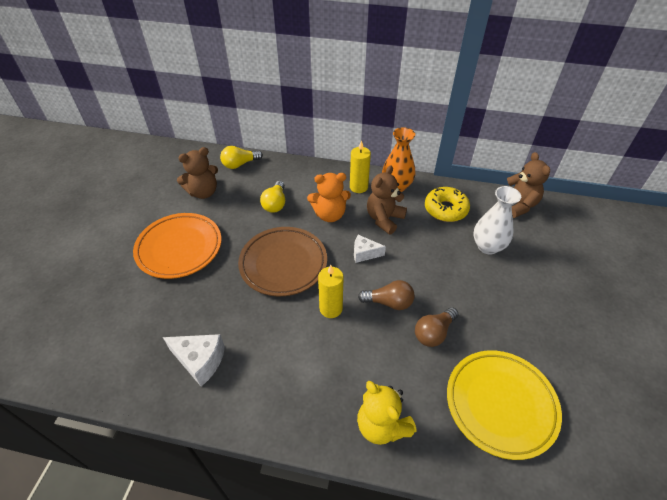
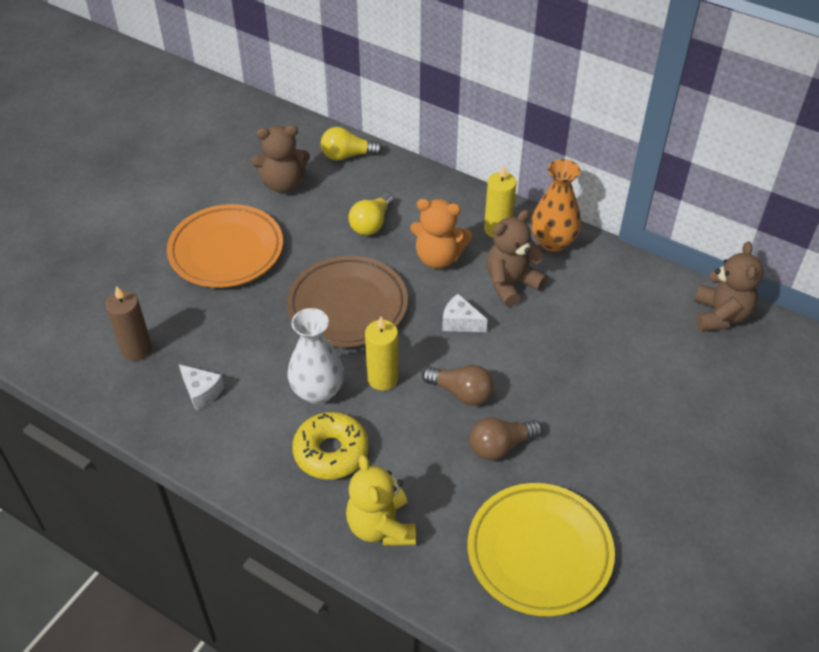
camera: 20 degrees right, 0 degrees up
(135, 342) = (136, 349): none -> brown candle
(200, 361) = (201, 392): white cheese -> white cheese, size x0.66
(445, 209) = (607, 293): yellow donut -> yellow donut (331, 452)
(487, 246) = (638, 360): white vase -> white vase (318, 392)

